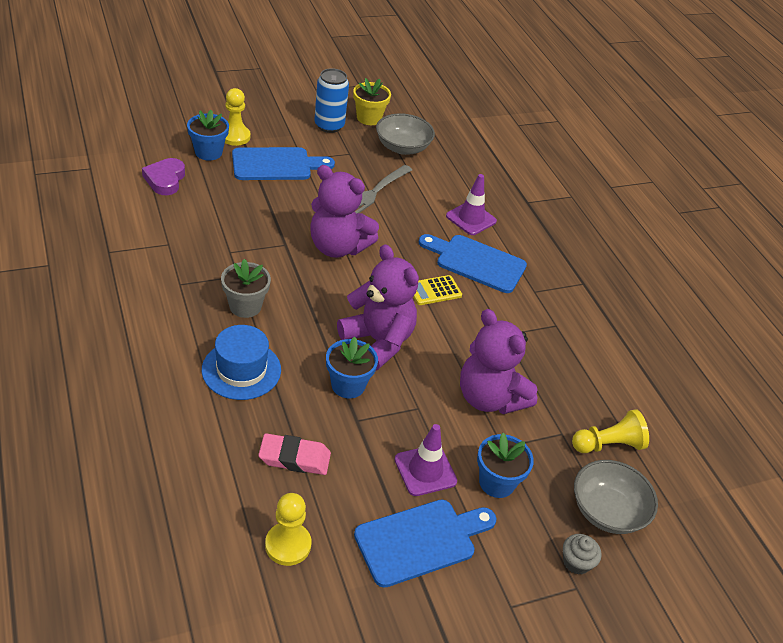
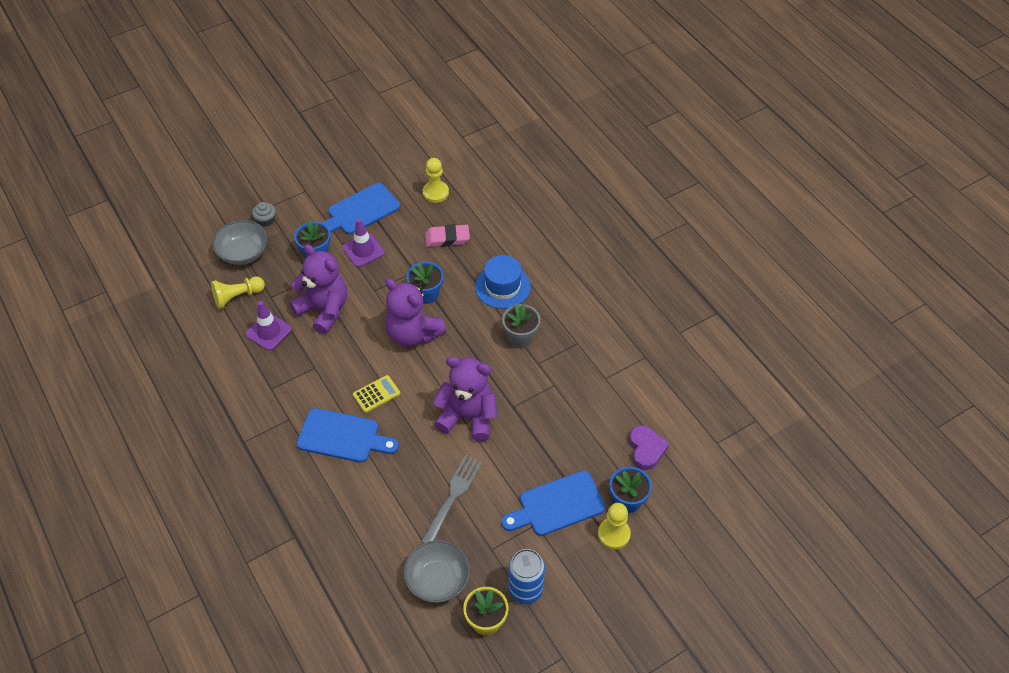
camera: 175 degrees right, 10 degrees up
(471, 218) = (352, 492): purple traffic cone -> purple traffic cone (268, 331)

